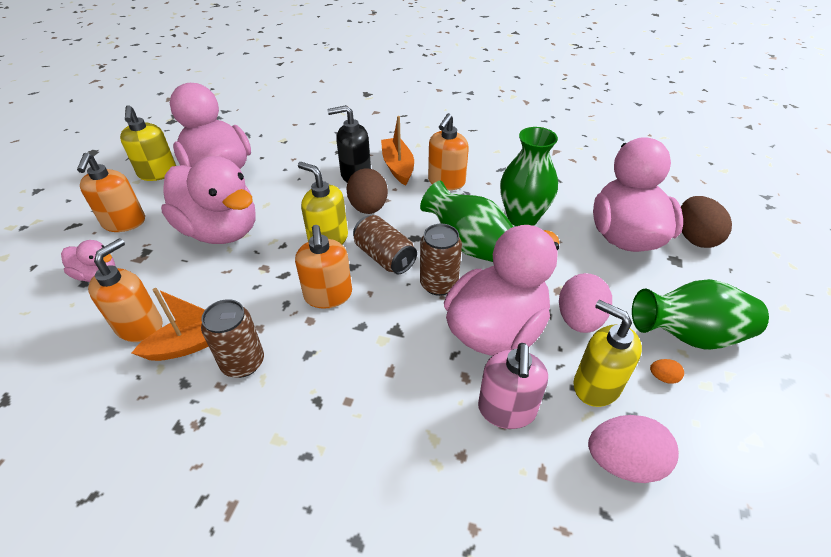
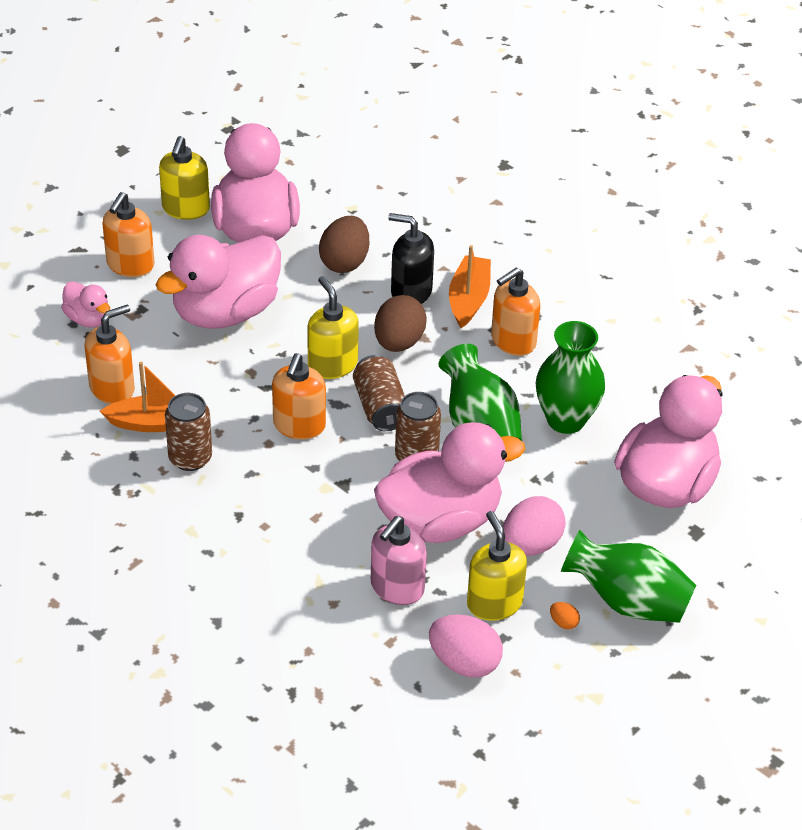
camera: 25 degrees right, 0 degrees up
(220, 231) = (225, 312): pink duck -> pink duck turned 75 degrees clockwise
(694, 238) = (746, 517): brown egg -> brown egg (344, 262)

